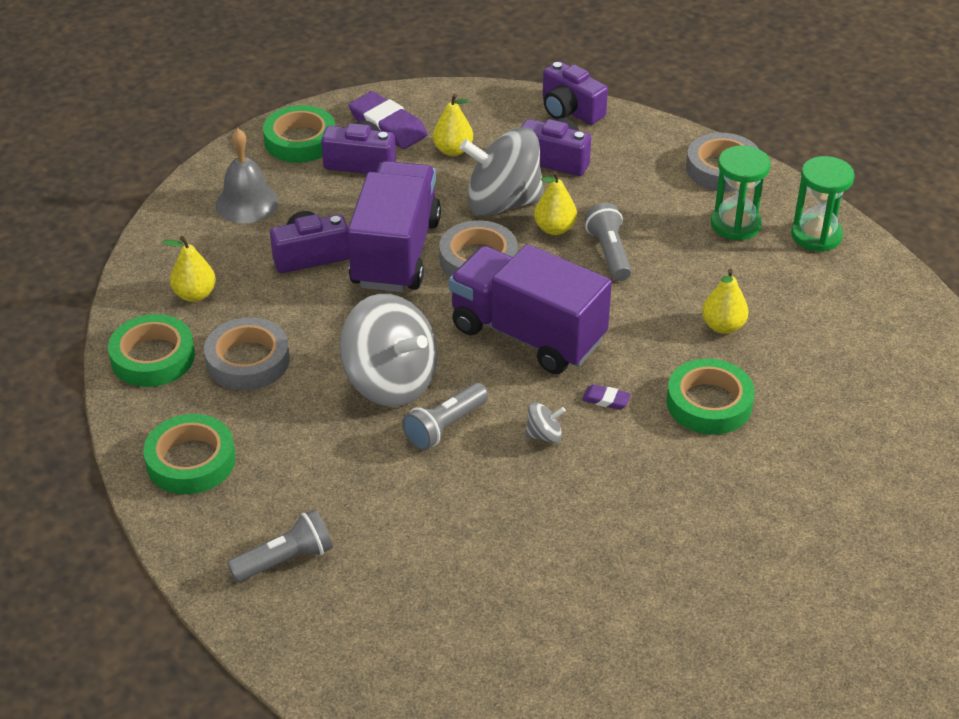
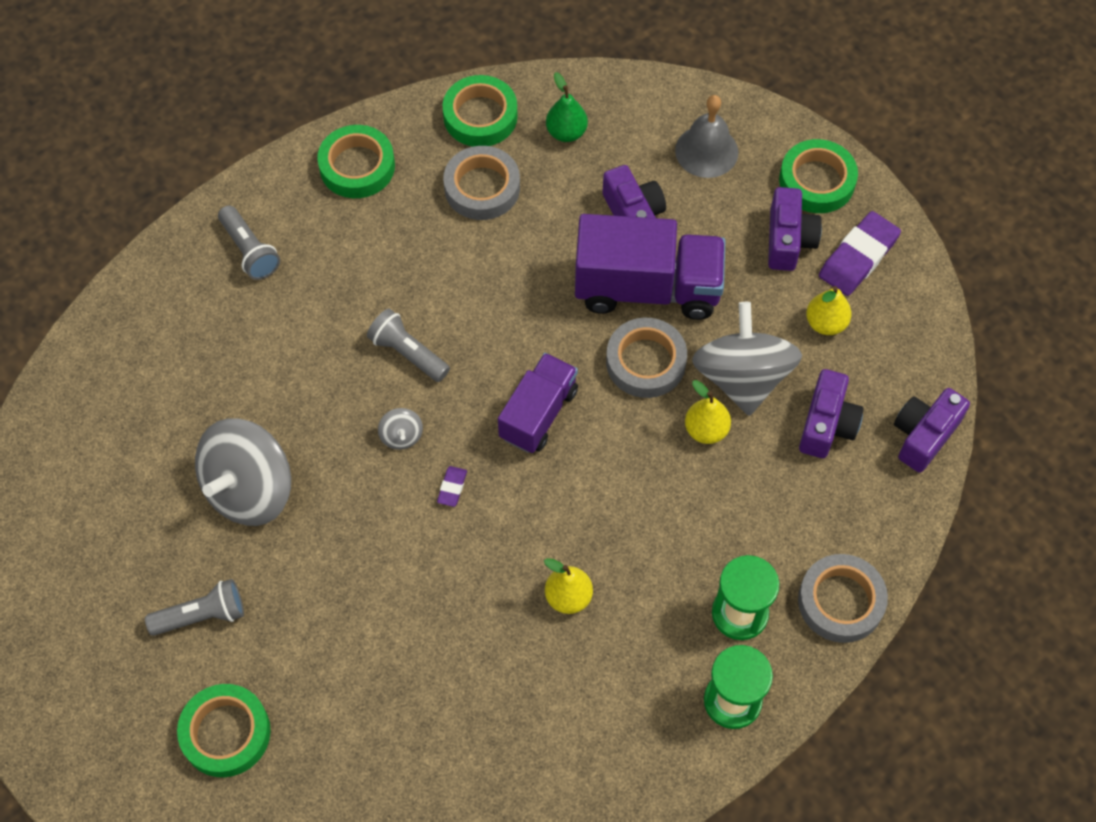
camera: 85 degrees right, 20 degrees up
(195, 295) = (566, 132): yellow pear -> green pear
(390, 382) = (463, 303): grey spinning top -> grey spinning top (250, 489)
(527, 334) = (538, 414): purple truck -> purple truck, size x0.63
(609, 253) = (672, 484): grey flashlight -> grey flashlight (202, 615)
(709, 403) = (453, 582): green tape -> green tape (226, 733)

